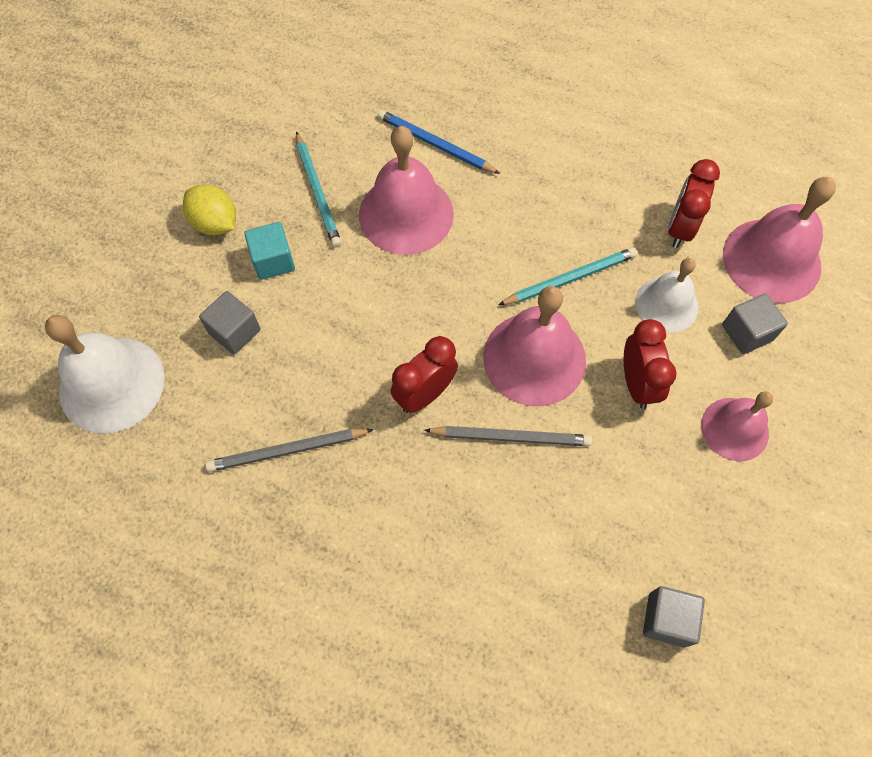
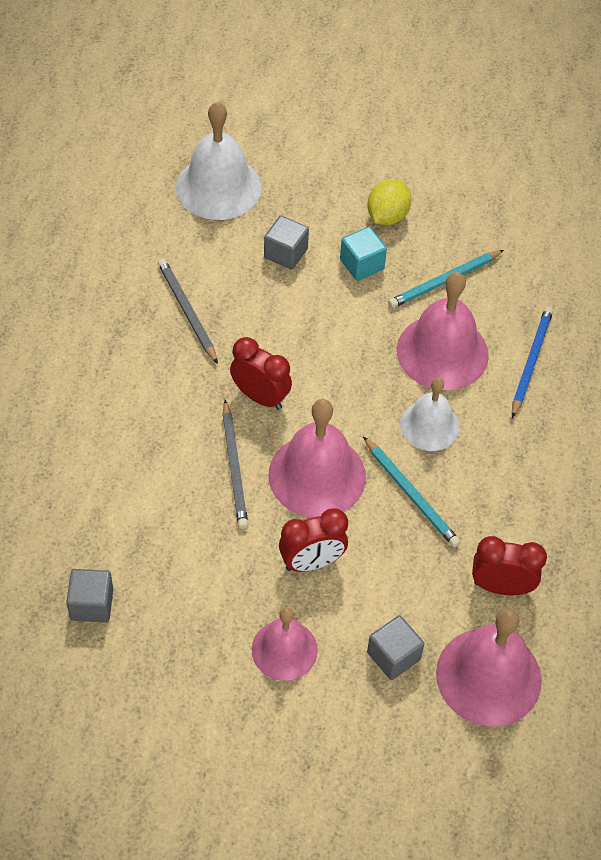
camera: 75 degrees right, 10 degrees down
(666, 304) = (406, 580): white bell -> white bell (429, 425)

